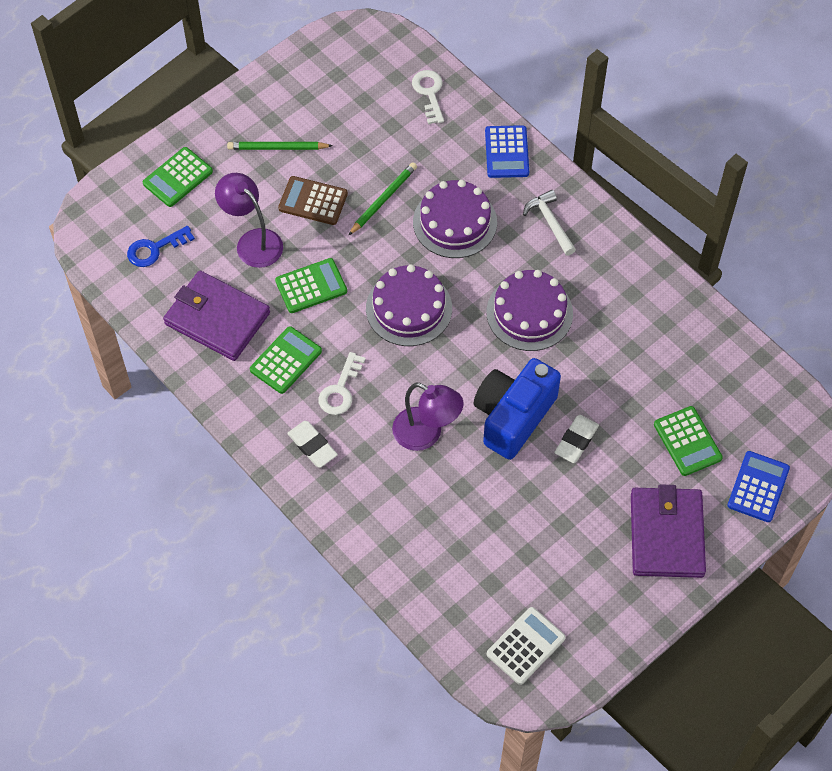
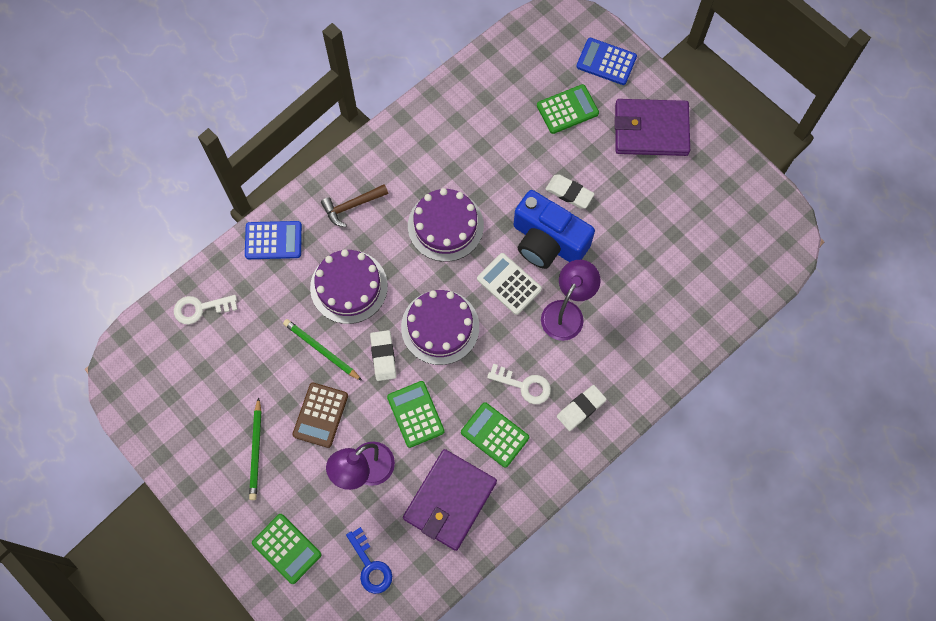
camera: 90 degrees left, 10 degrees up
(375, 255) = (383, 356): none -> white eraser
(526, 646) = (753, 237): white calculator -> white calculator (509, 284)
(550, 222) = (352, 206): white hammer -> brown hammer

